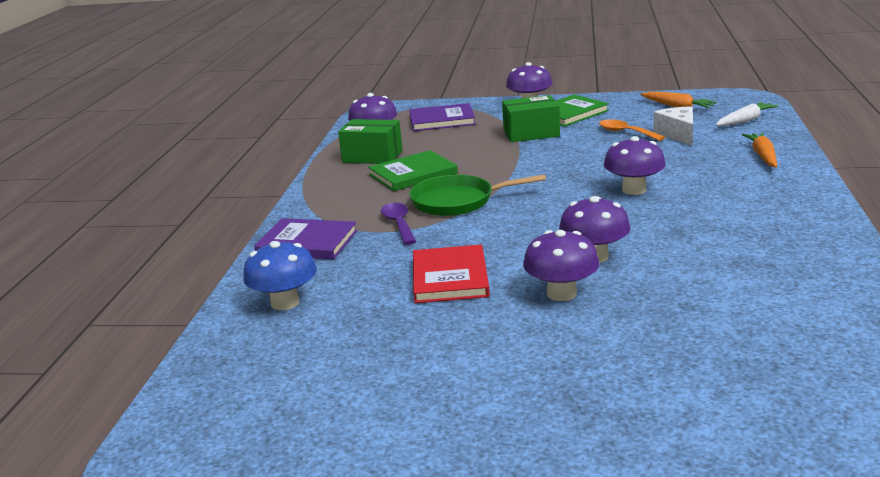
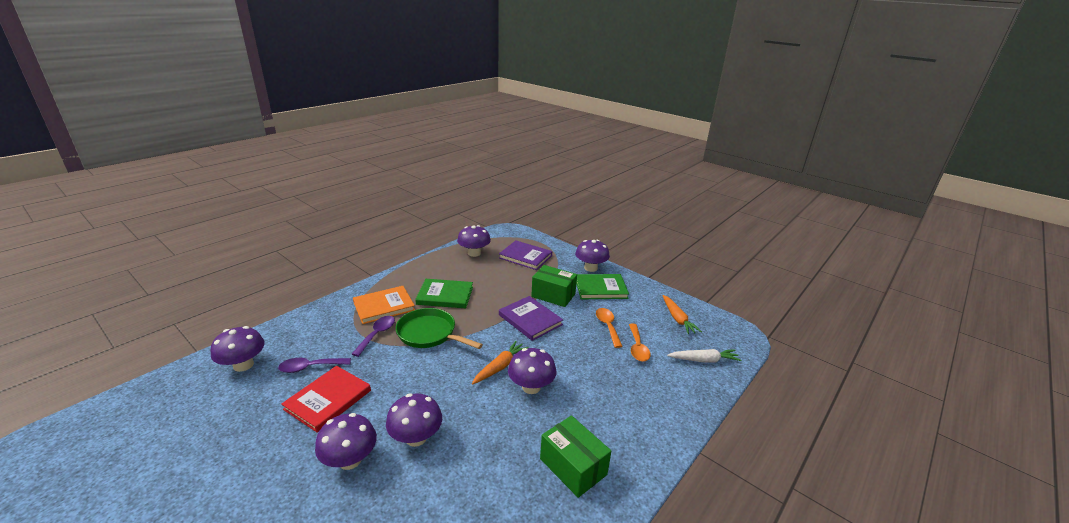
camera: 30 degrees right, 5 degrees up
(285, 303) = (243, 365): blue mushroom -> purple mushroom
(307, 243) = (321, 322): purple book -> purple book (530, 320)
(357, 206) = (384, 306): none -> orange book
(372, 157) = (449, 269): green box -> green box (573, 467)
(374, 271) = (310, 367): none -> purple spoon
(678, 134) = (637, 348): white cheese -> orange spoon
(763, 156) = (662, 406): orange carrot -> orange carrot (500, 367)

